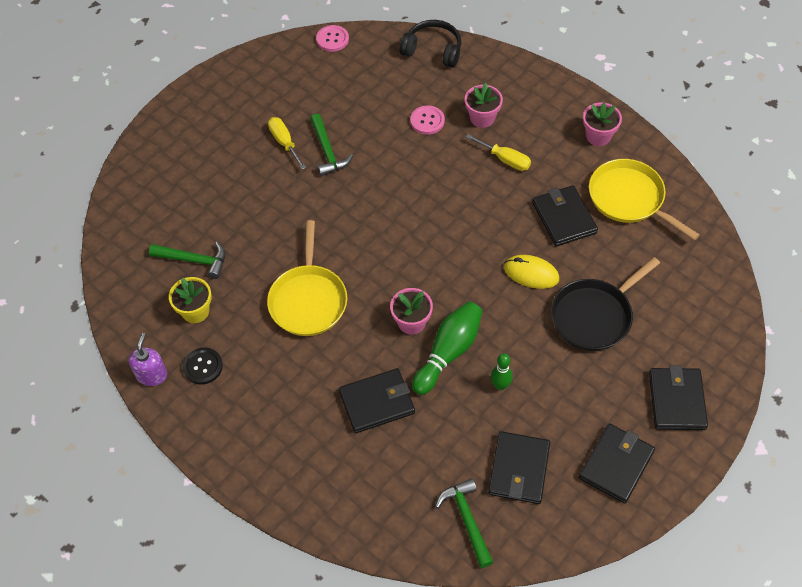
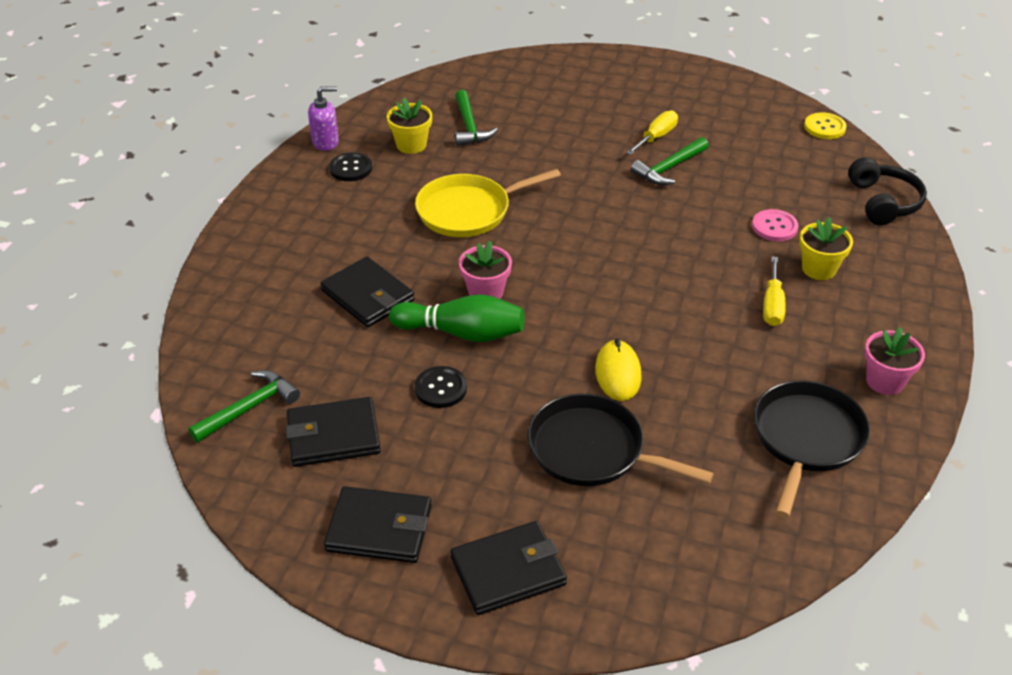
camera: 65 degrees right, 15 degrees down
(332, 39) = (824, 127): pink button -> yellow button
(482, 118) = (819, 269): pink flower pot -> yellow flower pot
(500, 385) = (440, 388): green bowling pin -> black button
(564, 218) = (724, 381): black wallet -> none
(629, 198) = (806, 439): yellow pan -> black pan

